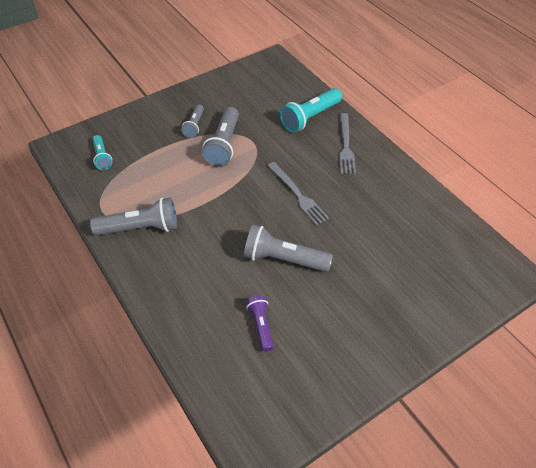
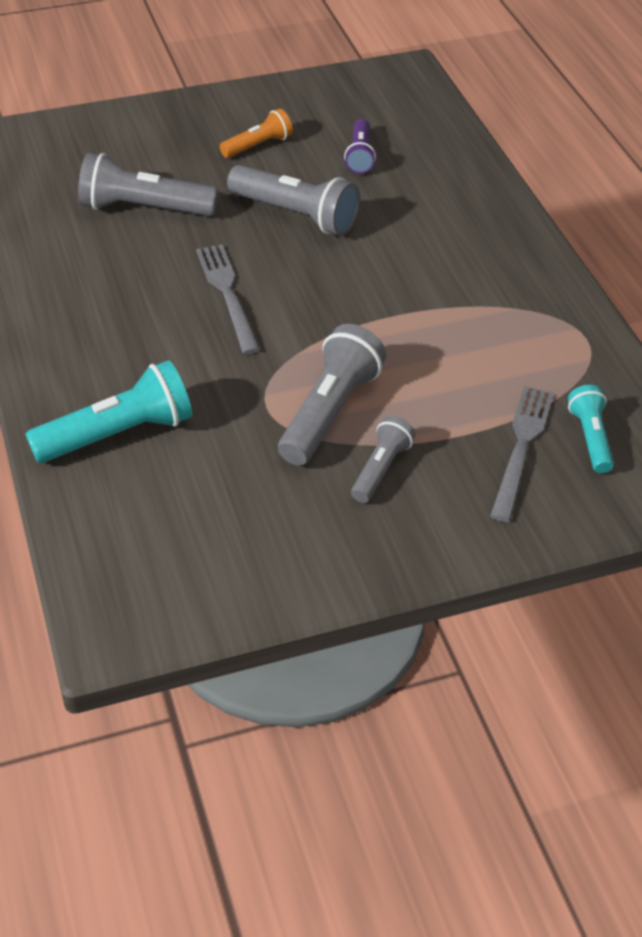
camera: 165 degrees left, 5 degrees down
(140, 228) = (517, 297): grey flashlight -> grey flashlight (144, 208)
(335, 318) = (258, 146): none -> orange flashlight
(346, 146) = (85, 359): grey fork -> grey fork (521, 447)

